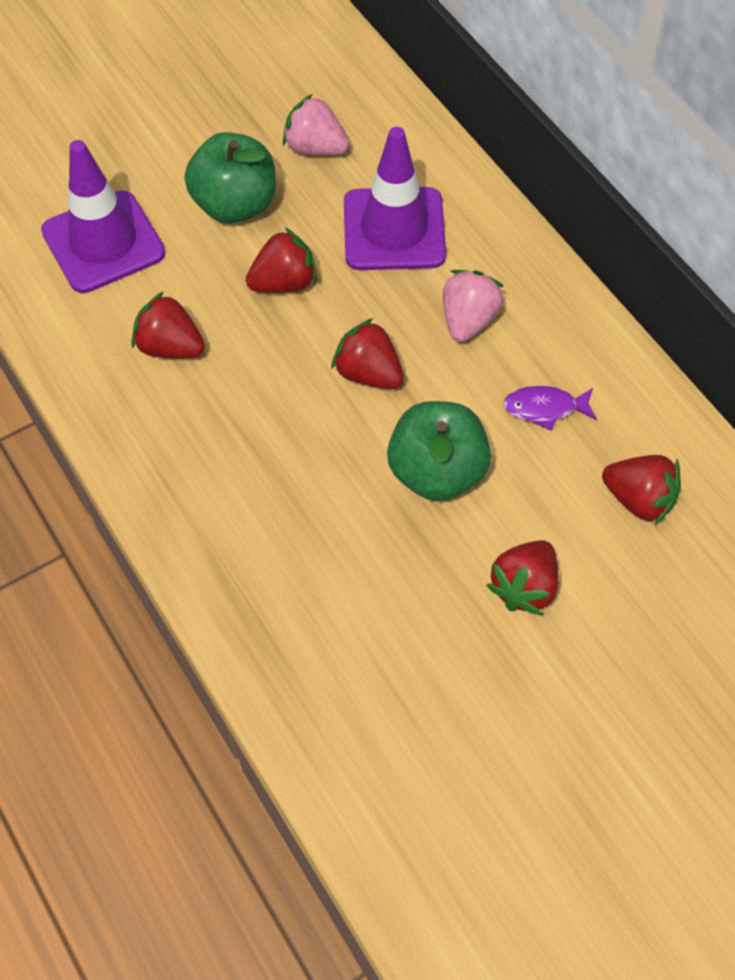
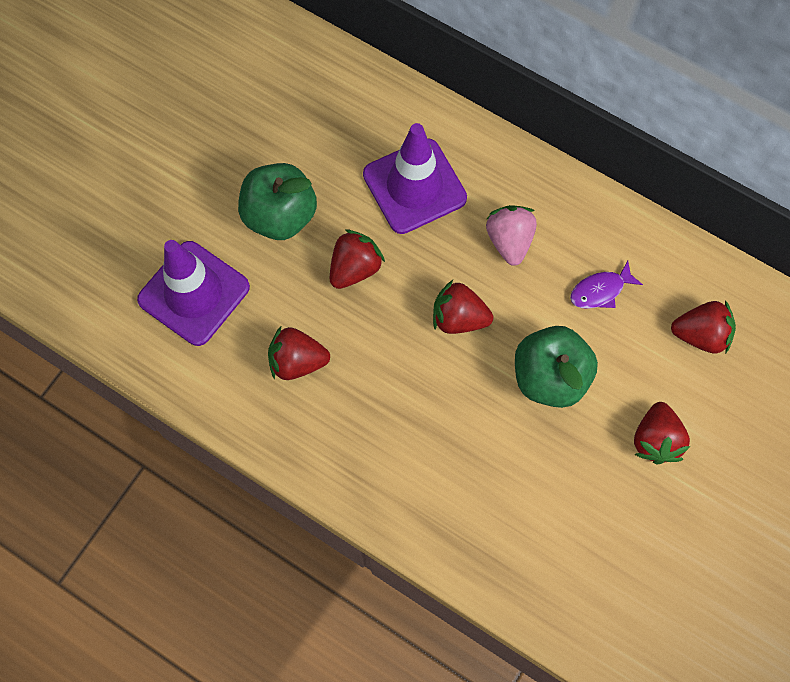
camera: 25 degrees left, 10 degrees up
(315, 148) = (316, 138): pink strawberry -> none

